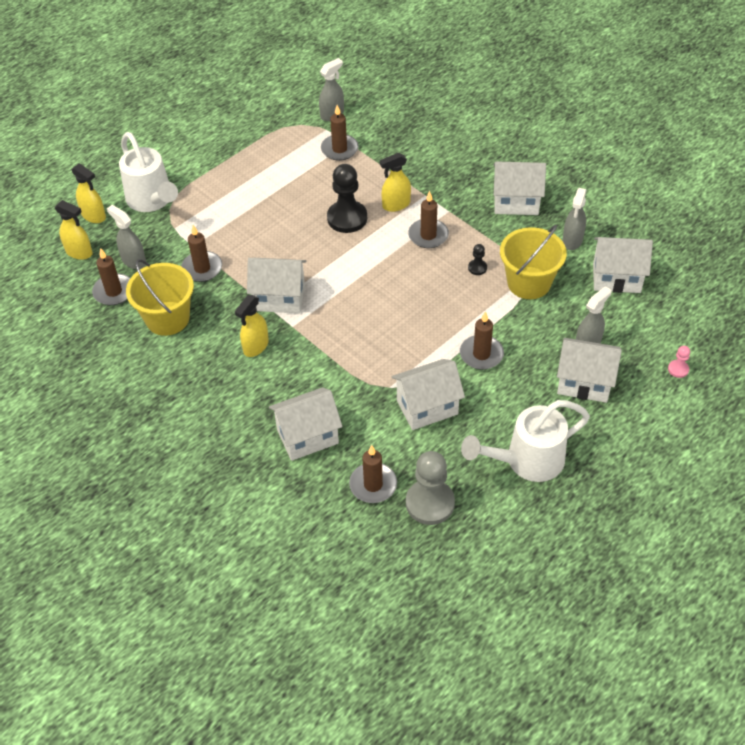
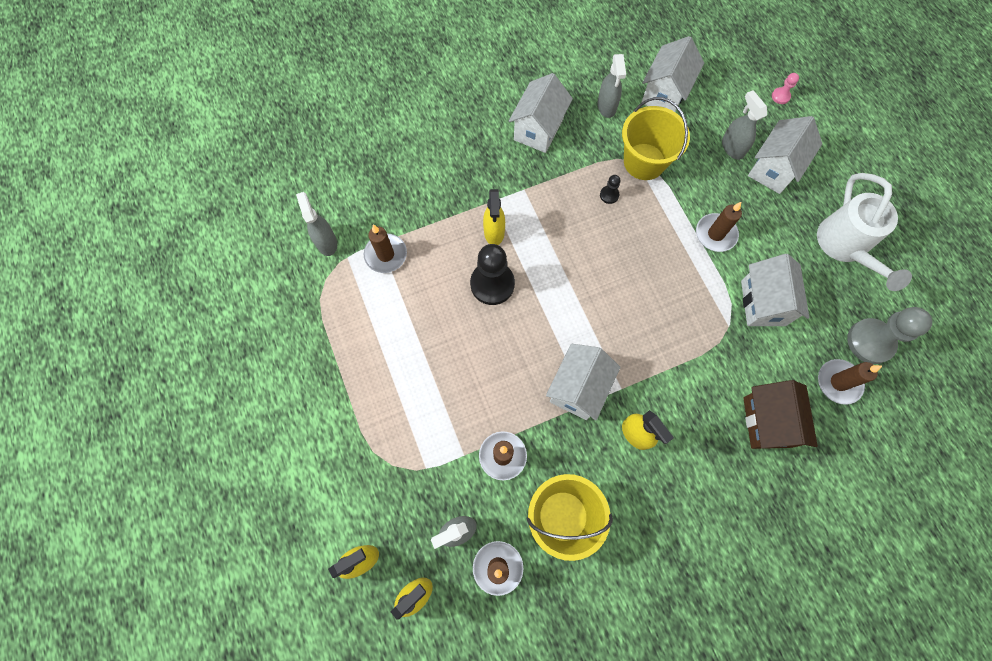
camera: 70 degrees left, 20 degrees up
(152, 200) = (368, 481): white watering can -> none
(307, 437) = (767, 422): white house -> brown house
(428, 235) = (549, 220): brown candle -> none
(572, 240) = (606, 106): grey spray bottle -> grey spray bottle turned 45 degrees clockwise

